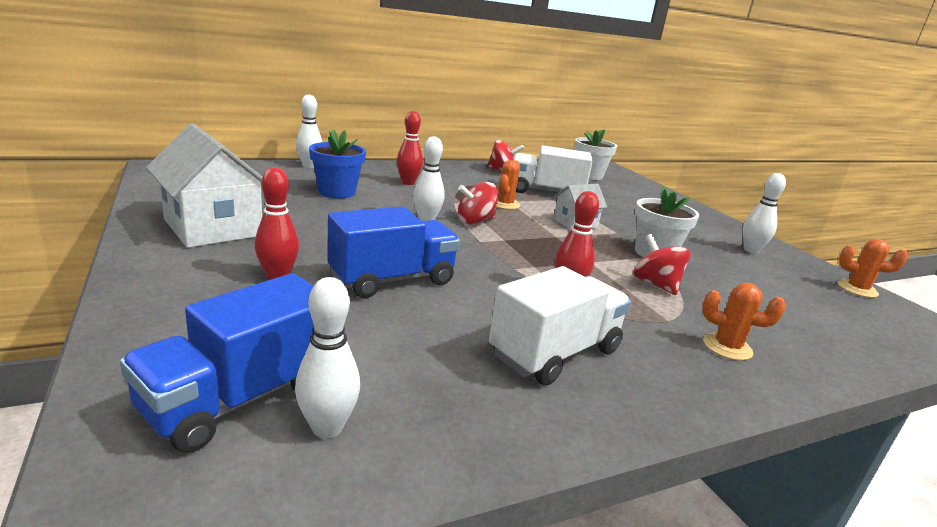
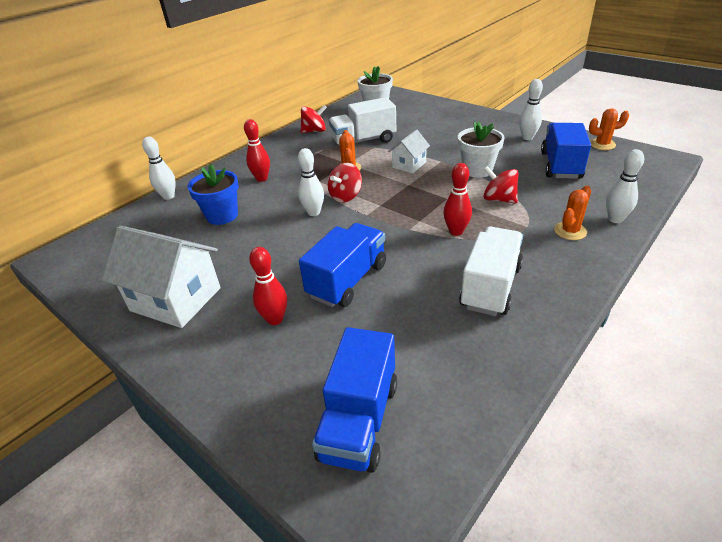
camera: 20 degrees left, 15 degrees up
(327, 427) = (425, 409): white bowling pin -> white bowling pin (615, 219)
(727, 347) = (570, 231): orange cactus -> orange cactus turned 45 degrees counterclockwise
(775, 286) = (560, 165): none -> blue truck

